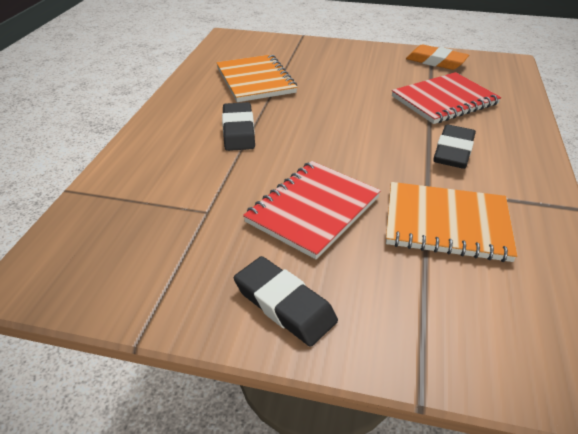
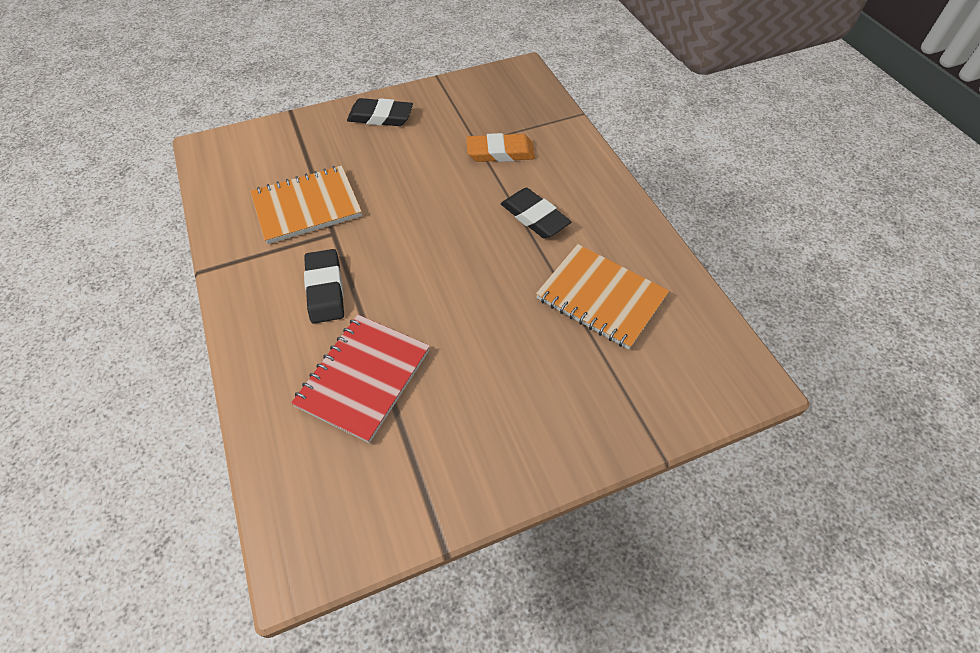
camera: 145 degrees right, 15 degrees up
(313, 210) = (407, 174): red notebook -> none
(436, 61) = (414, 488): orange eraser -> orange eraser (500, 152)

